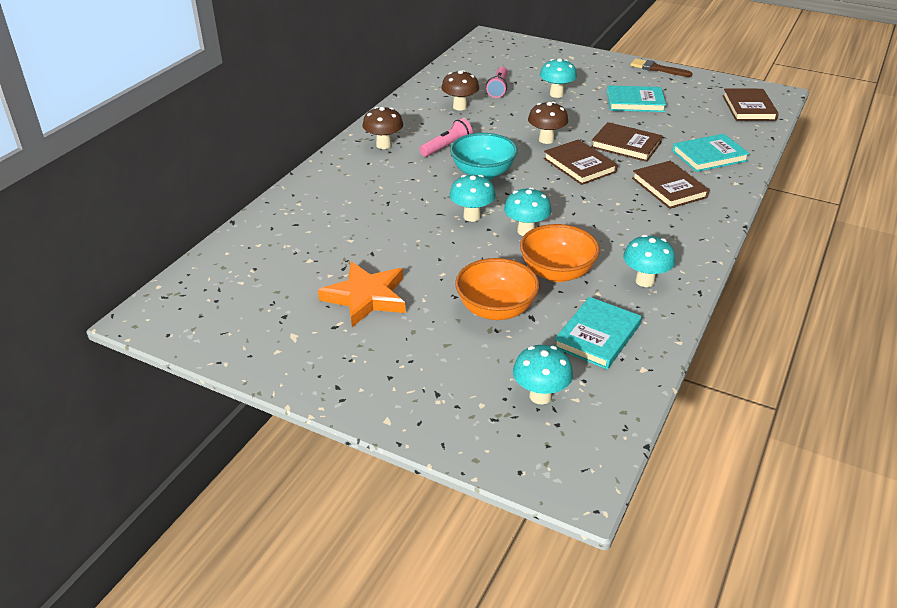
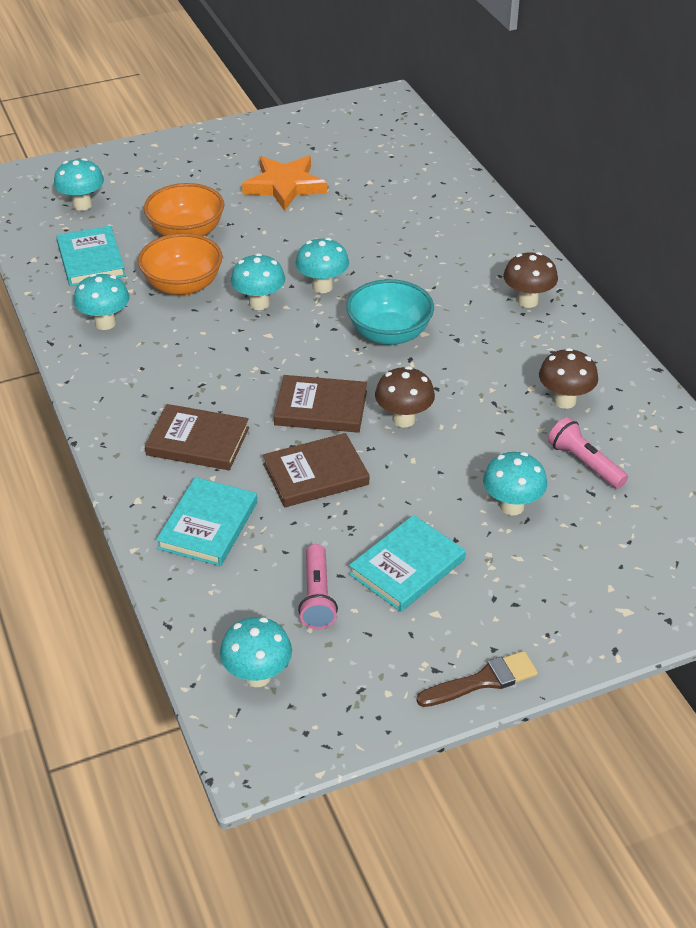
camera: 130 degrees right, 5 degrees up
(446, 147) = (474, 339): pink flashlight -> pink flashlight (317, 596)
(748, 108) = (257, 676): brown book -> turquoise mushroom

